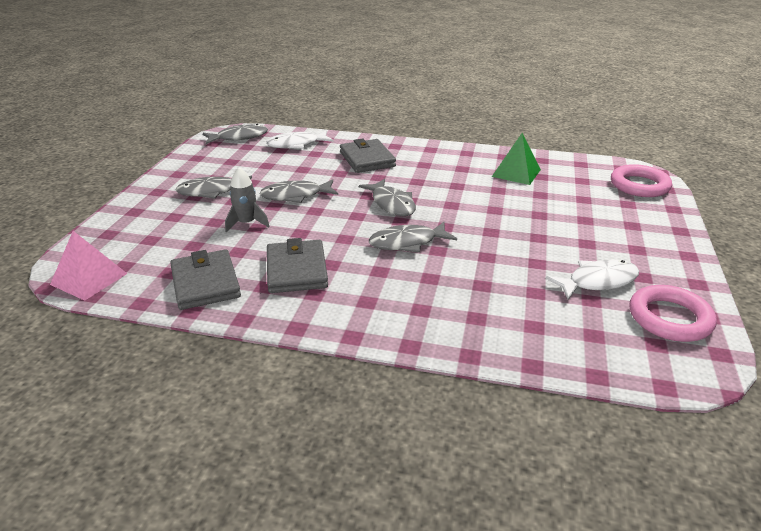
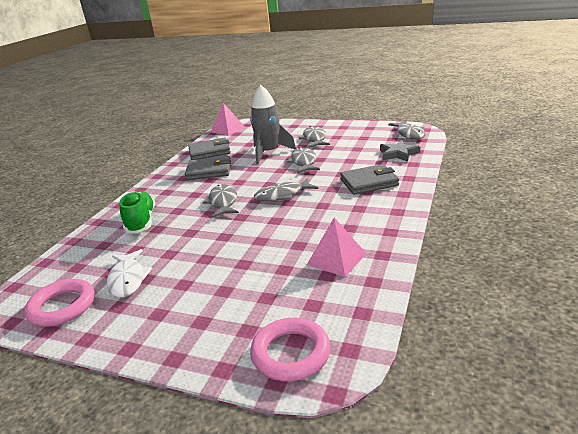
camera: 100 degrees right, 5 degrees down
(247, 223) = (269, 153): grey rocket -> grey rocket, size x1.74
(296, 144) = (398, 154): white fish -> grey star
(466, 305) = (141, 222): none -> green shoe
(516, 173) = (336, 259): green pyramid -> pink pyramid

